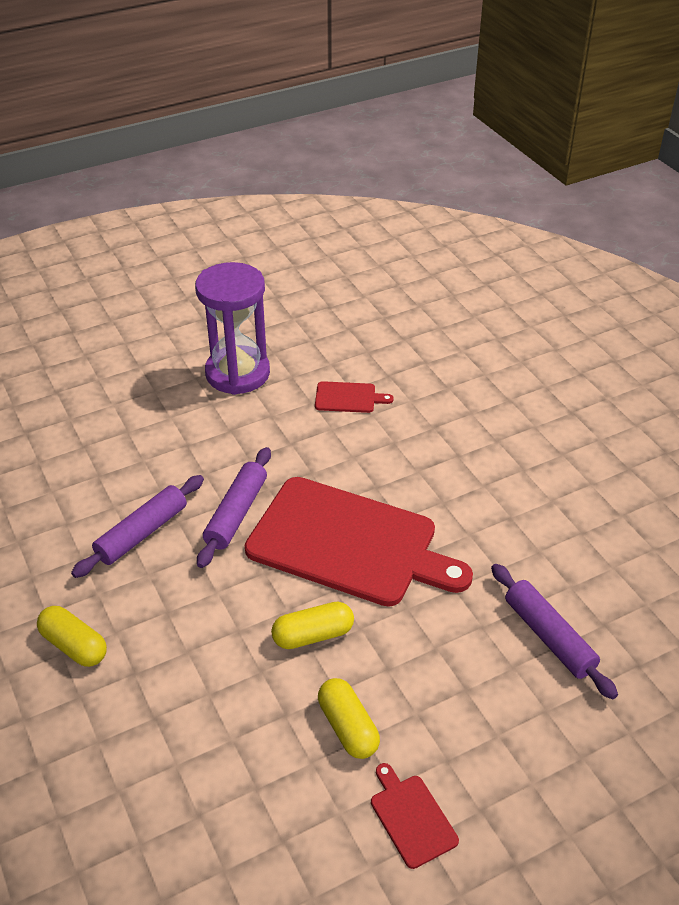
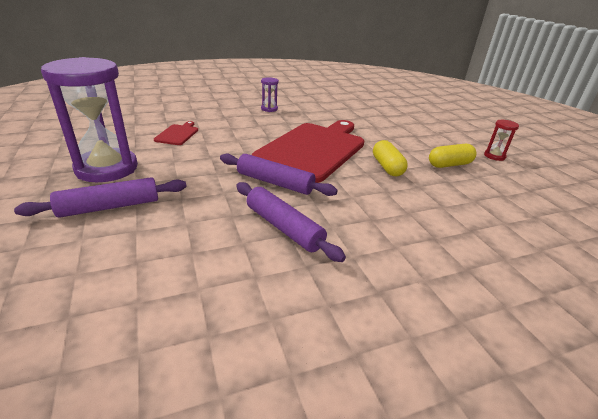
camera: 85 degrees left, 10 degrees down
(74, 645) = (415, 271): yellow capsule -> none
(411, 817) = (494, 156): red cutting board -> red hourglass
(498, 471) = (269, 109): none -> purple hourglass
(549, 637) = (380, 116): purple rolling pin -> purple rolling pin (110, 207)

